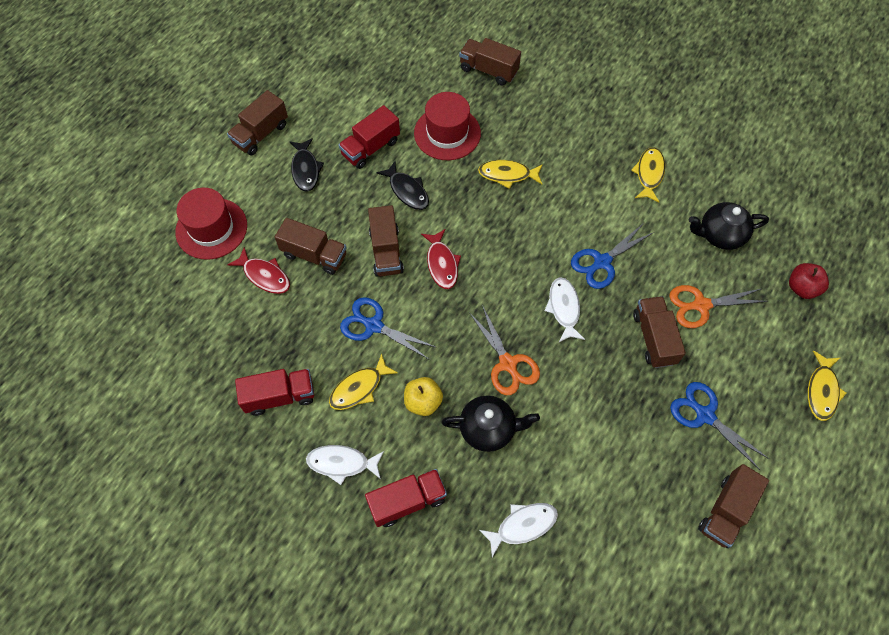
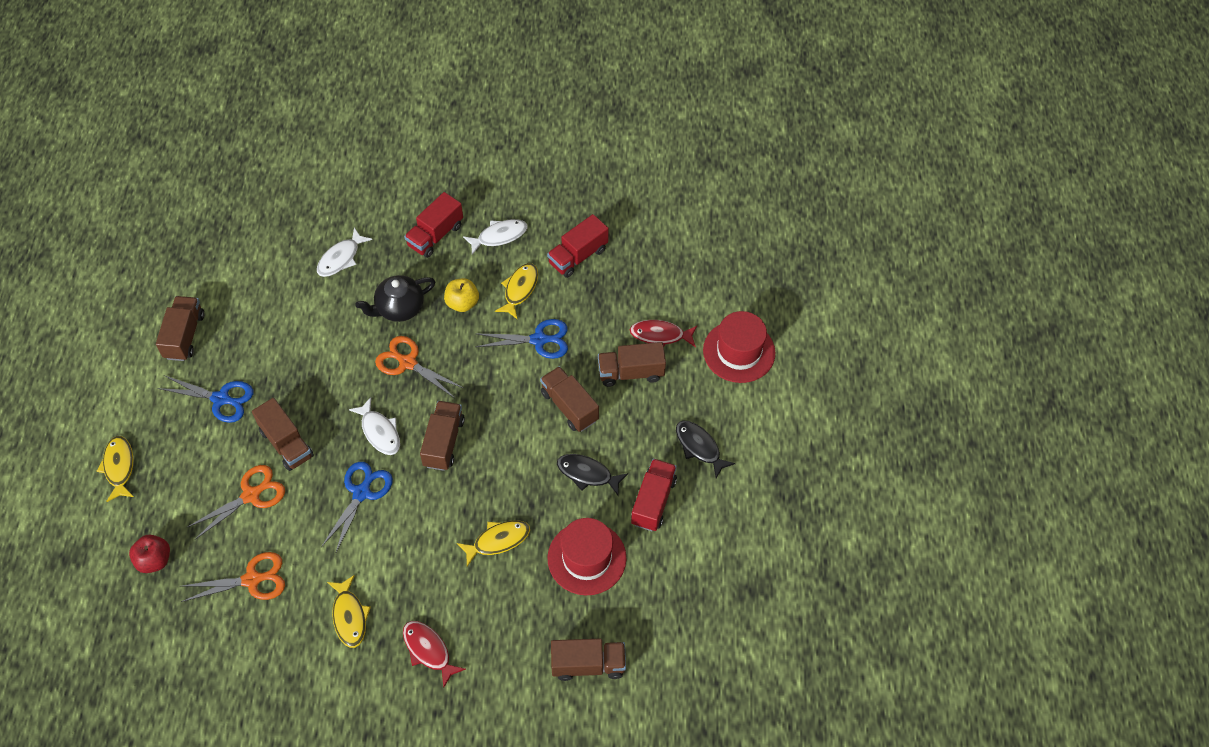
camera: 150 degrees right, 5 degrees down
(261, 134) = (771, 462): brown truck -> brown truck (443, 442)
(442, 264) = (512, 419): red fish -> red fish (428, 650)
(720, 235) = (252, 580): black teapot -> orange scissors

